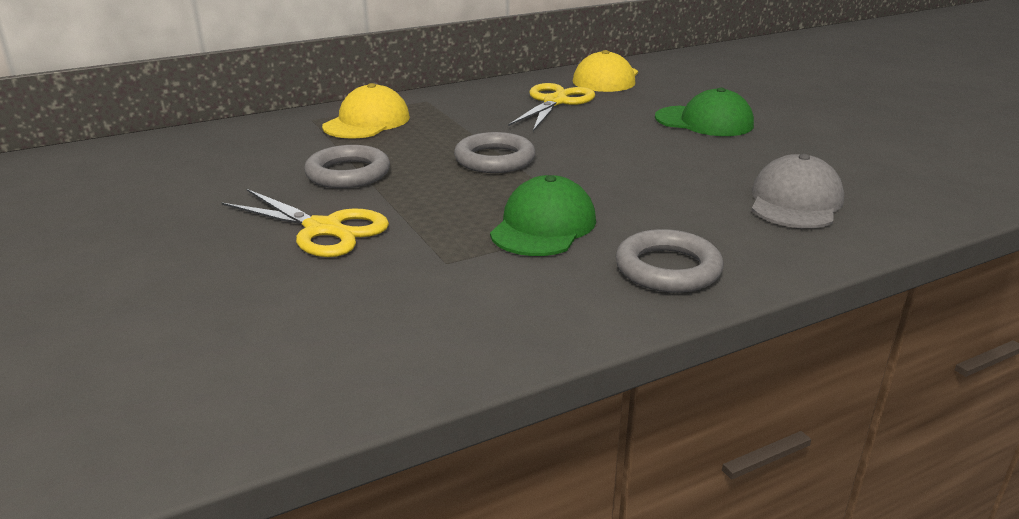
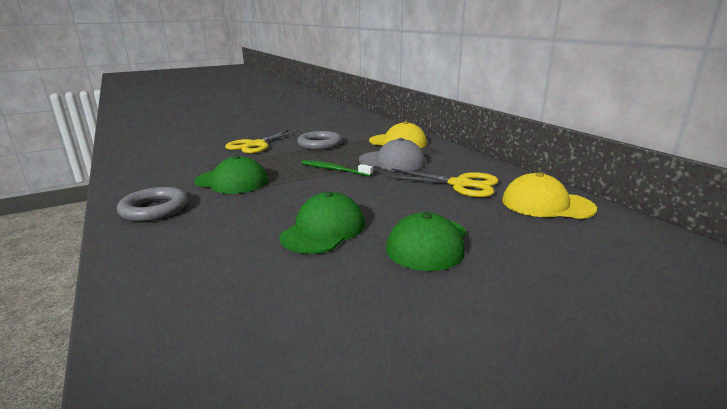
camera: 90 degrees right, 5 degrees down
(494, 159) = (334, 170): grey ring -> green toothbrush
(694, 160) = (323, 230): none -> green cap
(795, 202) = (217, 265): grey cap -> grey cap (392, 161)

